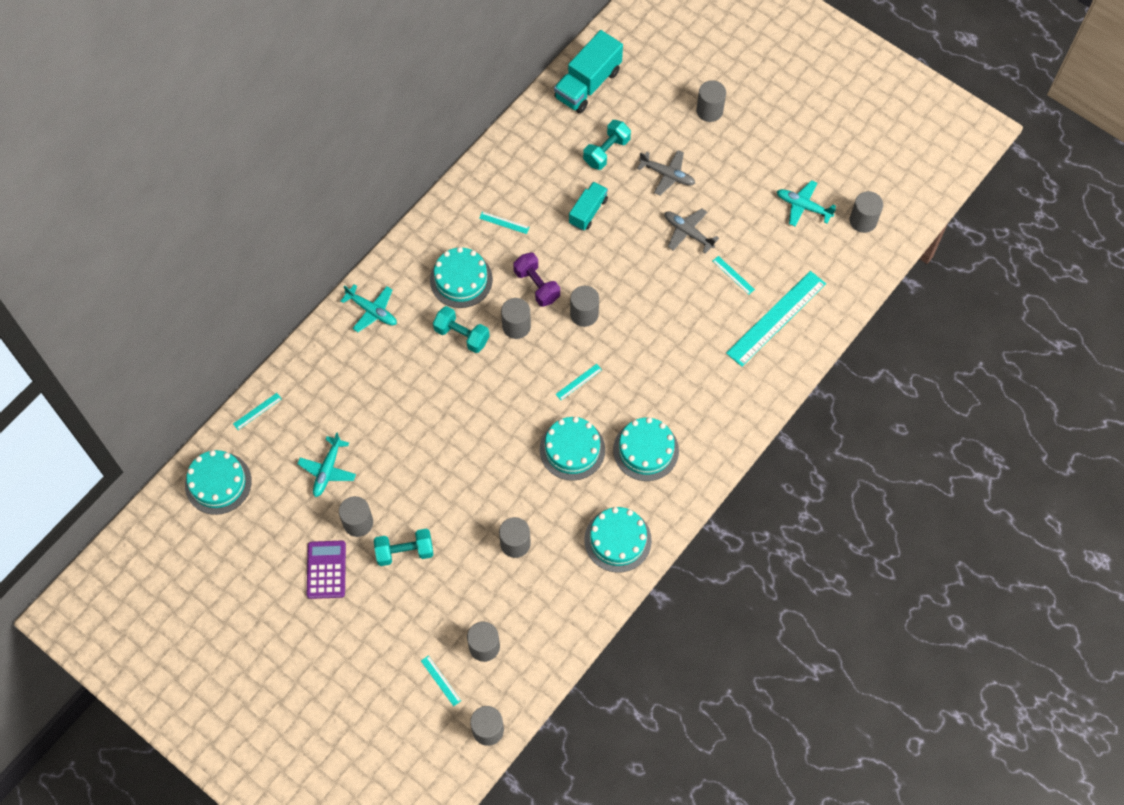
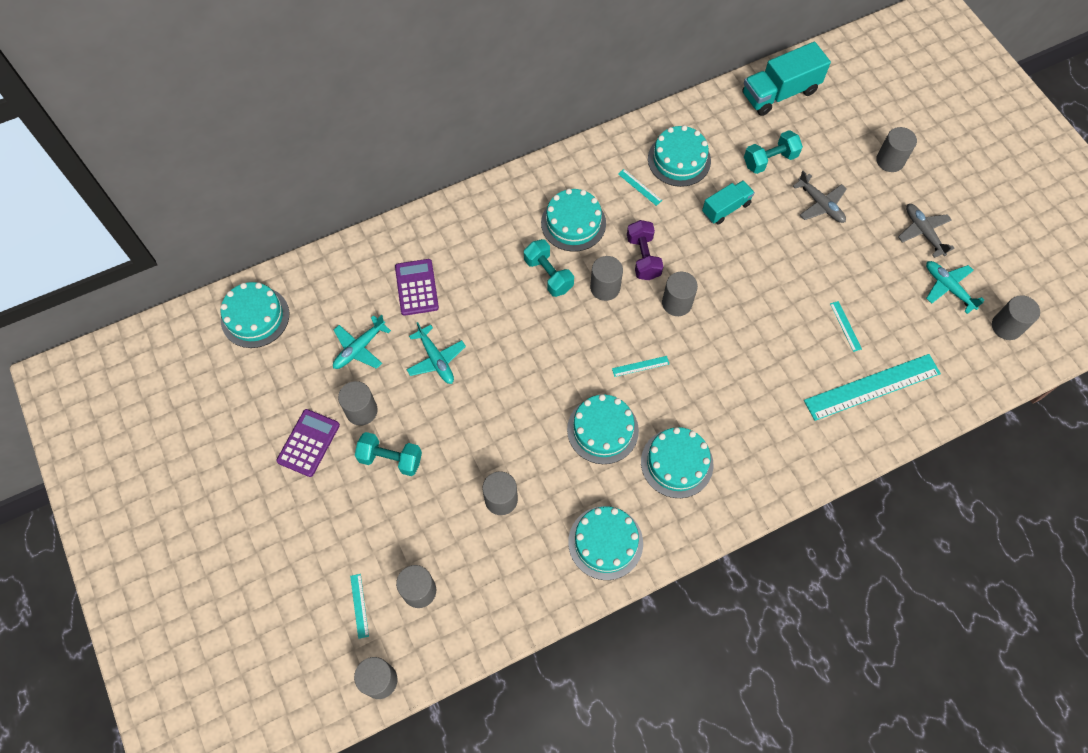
camera: 25 degrees right, 0 degrees up
(257, 411) = (325, 266): turquoise ruler -> none
(350, 395) = (416, 287): none -> purple calculator
(372, 311) = (476, 218): turquoise plane -> turquoise plane (436, 359)
(527, 183) = (679, 160): none -> turquoise cake
(688, 233) = (817, 267): grey plane -> grey plane (923, 232)

